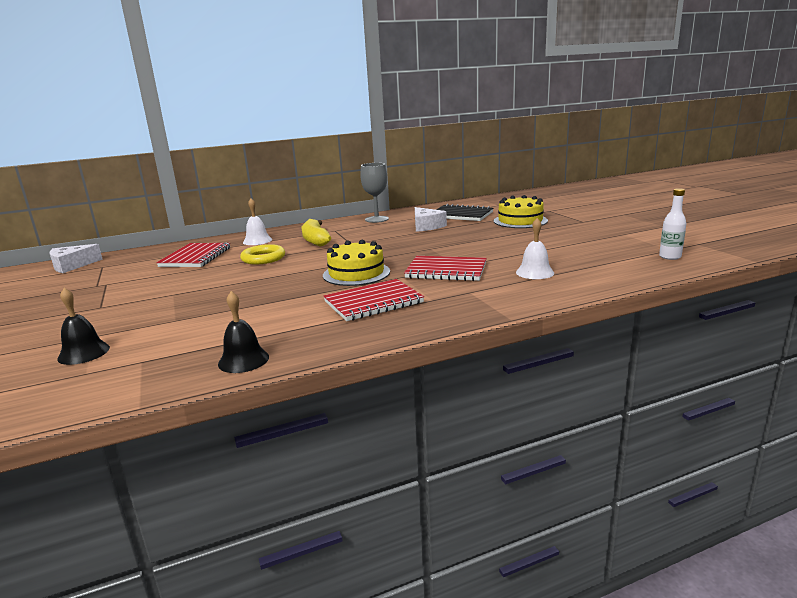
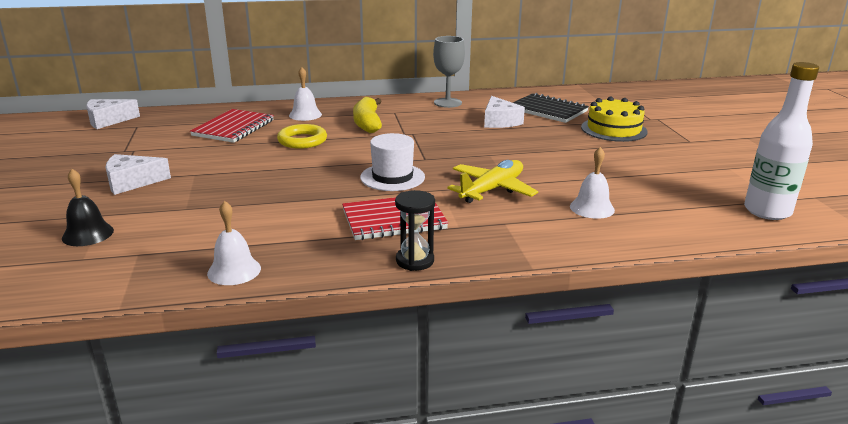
camera: 10 degrees right, 5 degrees up
(113, 307) = (132, 182): none -> white cheese
(243, 360) = (234, 270): black bell -> white bell
(356, 273) = (392, 177): yellow cake -> white hat
(407, 329) = (415, 261): none -> black hourglass
(446, 271) = (492, 189): red notebook -> yellow plane
(670, 257) = (767, 211): white bottle -> white bottle, size x1.79

